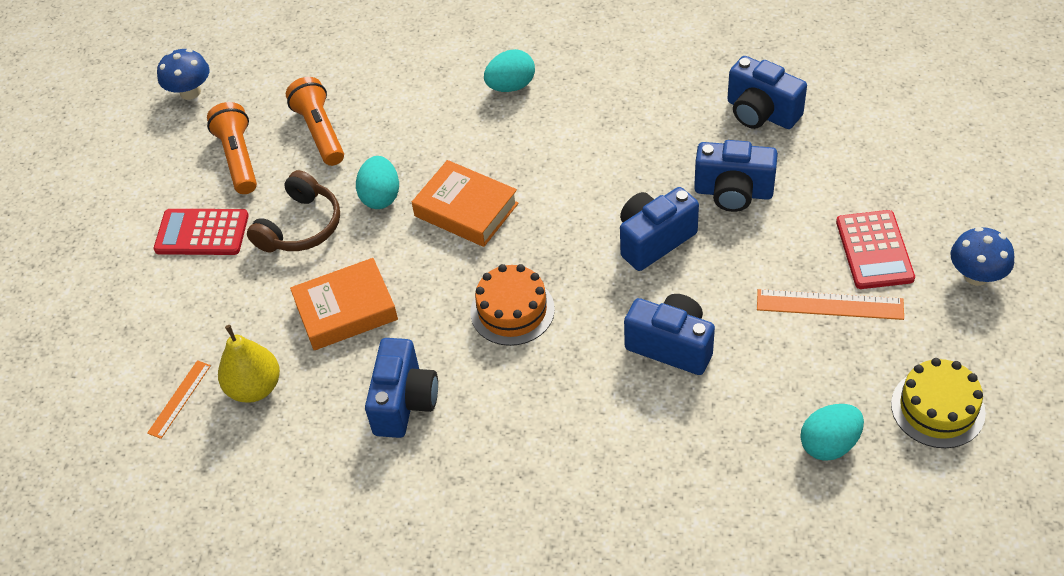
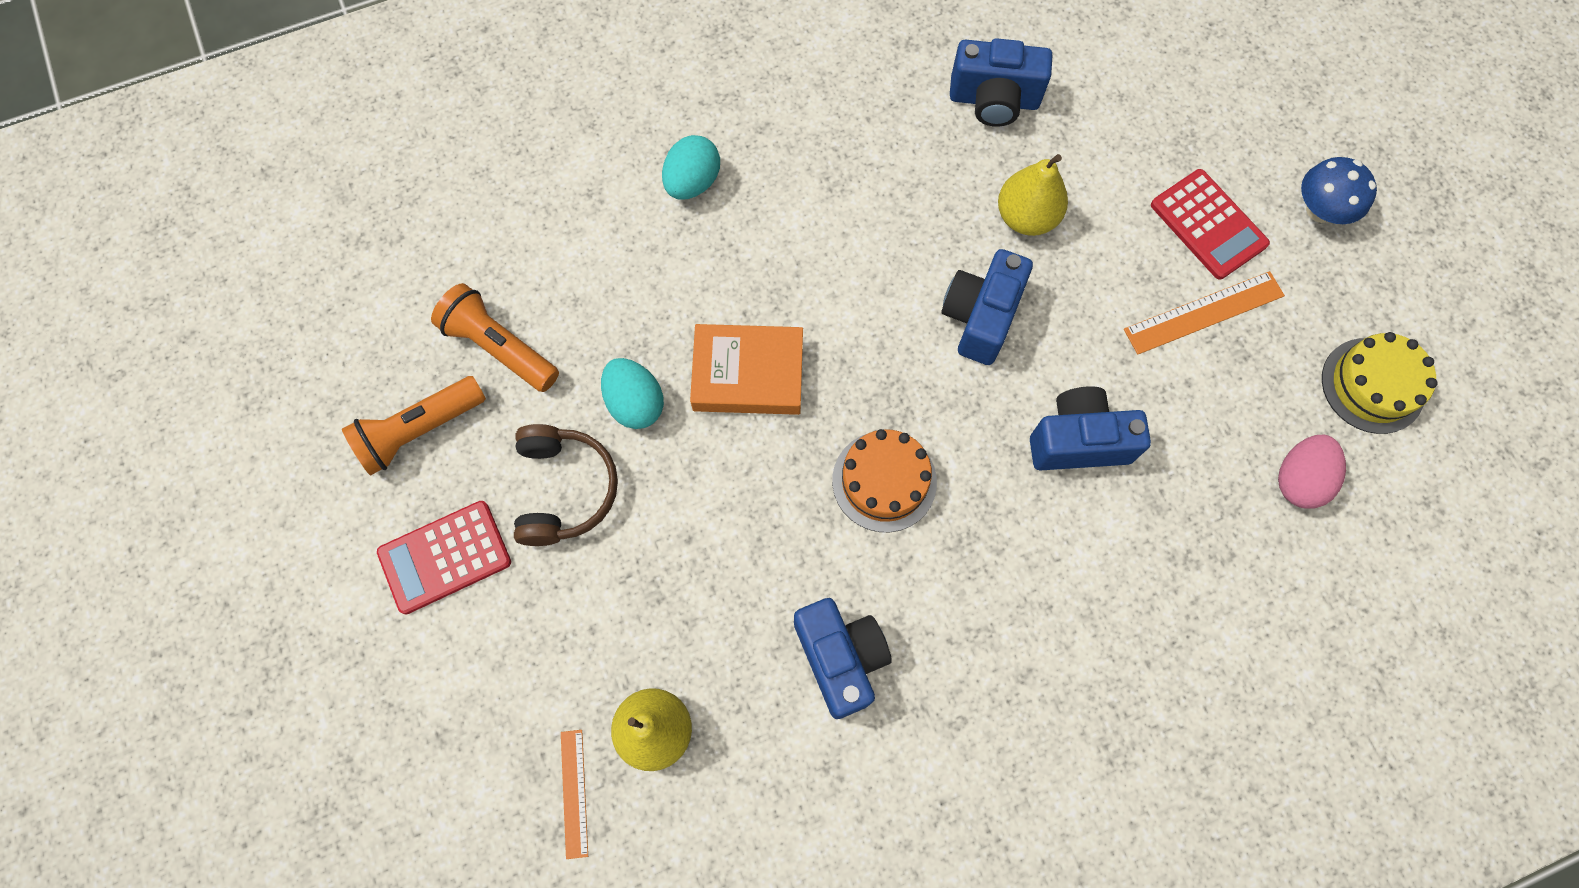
camera: 35 degrees left, 20 degrees up
(190, 92) = (287, 364): blue mushroom -> none
(238, 158) = (419, 431): orange flashlight -> orange flashlight turned 75 degrees counterclockwise
(346, 310) = (695, 575): orange book -> none
(733, 192) = (1026, 217): blue camera -> yellow pear
(829, 444) = (1299, 479): turquoise egg -> pink egg

